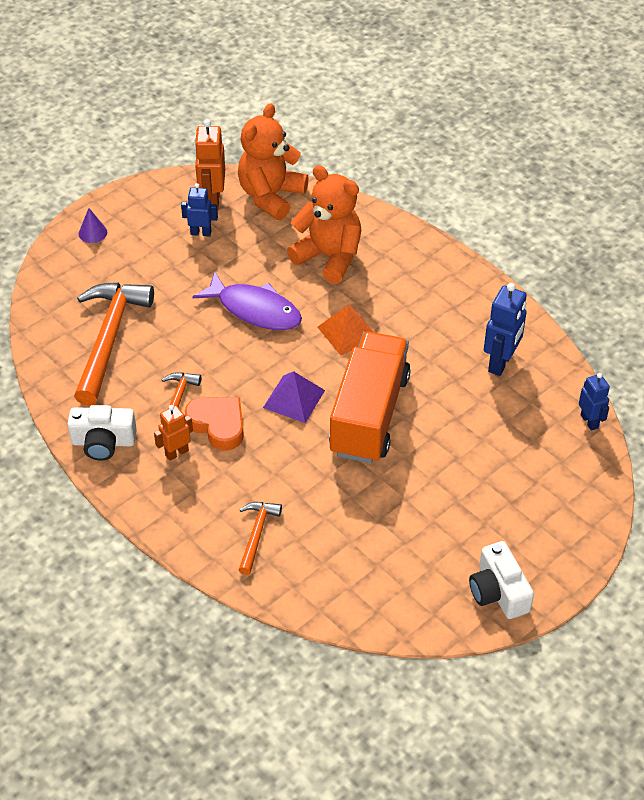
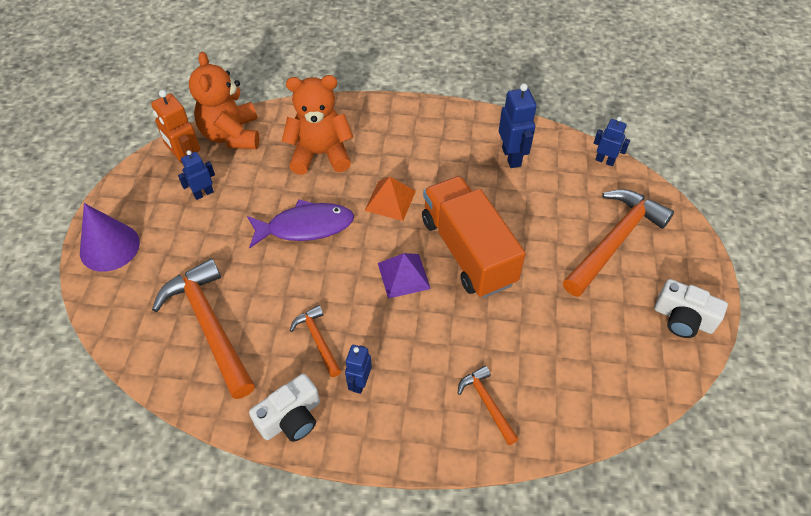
camera: 40 degrees left, 5 degrees up
(93, 233) = (109, 247): purple cone -> purple cone, size x2.04
(176, 453) = (359, 382): orange robot -> blue robot
(218, 425) = (368, 336): orange heart -> none
(511, 492) = (614, 241): none -> orange hammer

